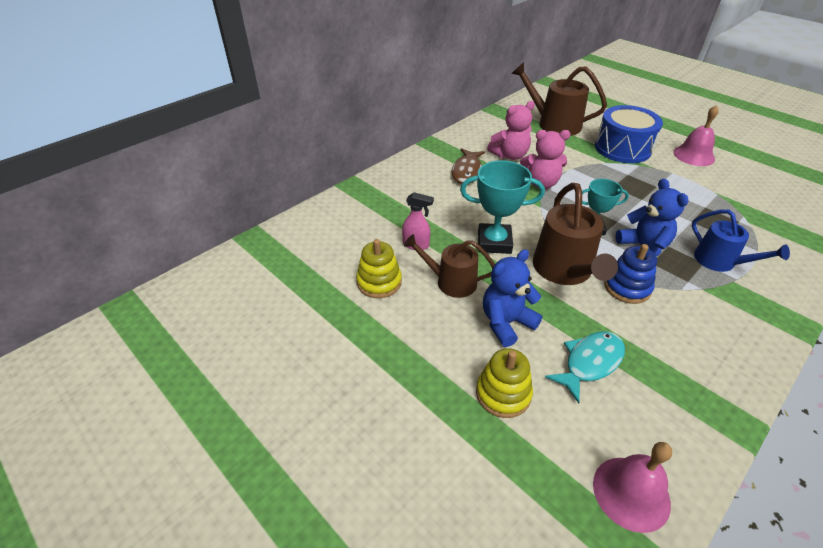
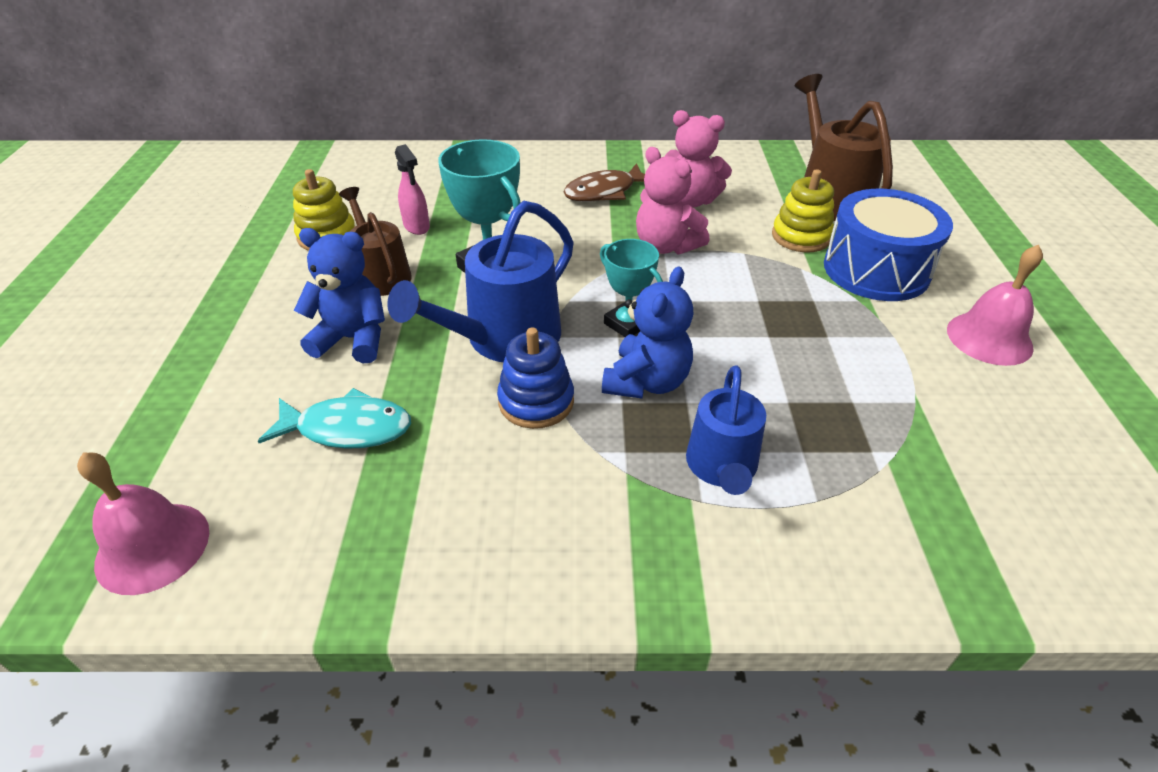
camera: 45 degrees right, 0 degrees up
(503, 394) = (233, 387): yellow stacking toy -> yellow stacking toy (801, 236)
(564, 270) = (505, 338): brown watering can -> blue watering can

